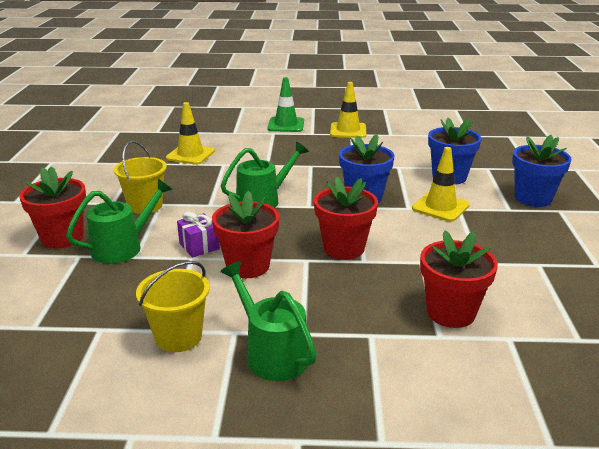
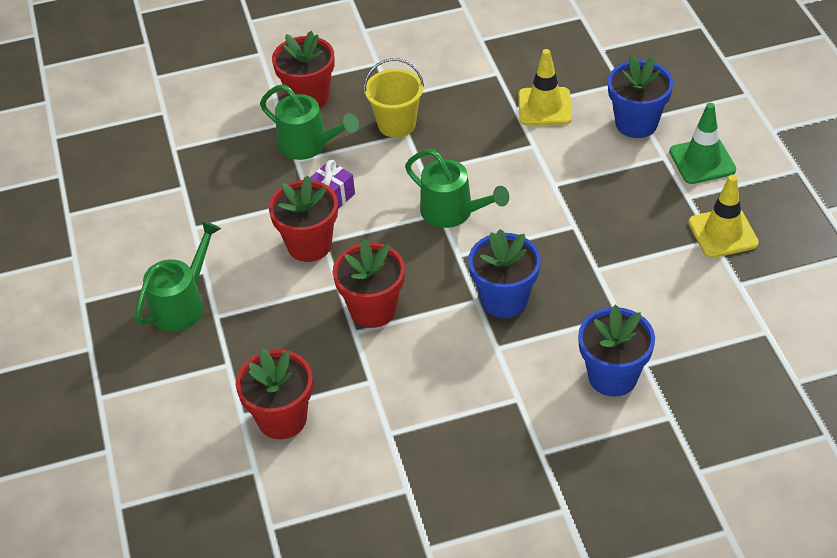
camera: 75 degrees right, 20 degrees up
(178, 337) = (186, 238): yellow bucket -> none
(440, 207) = (513, 379): yellow traffic cone -> none
(533, 198) = (588, 477): blue flower pot -> blue flower pot (636, 123)

